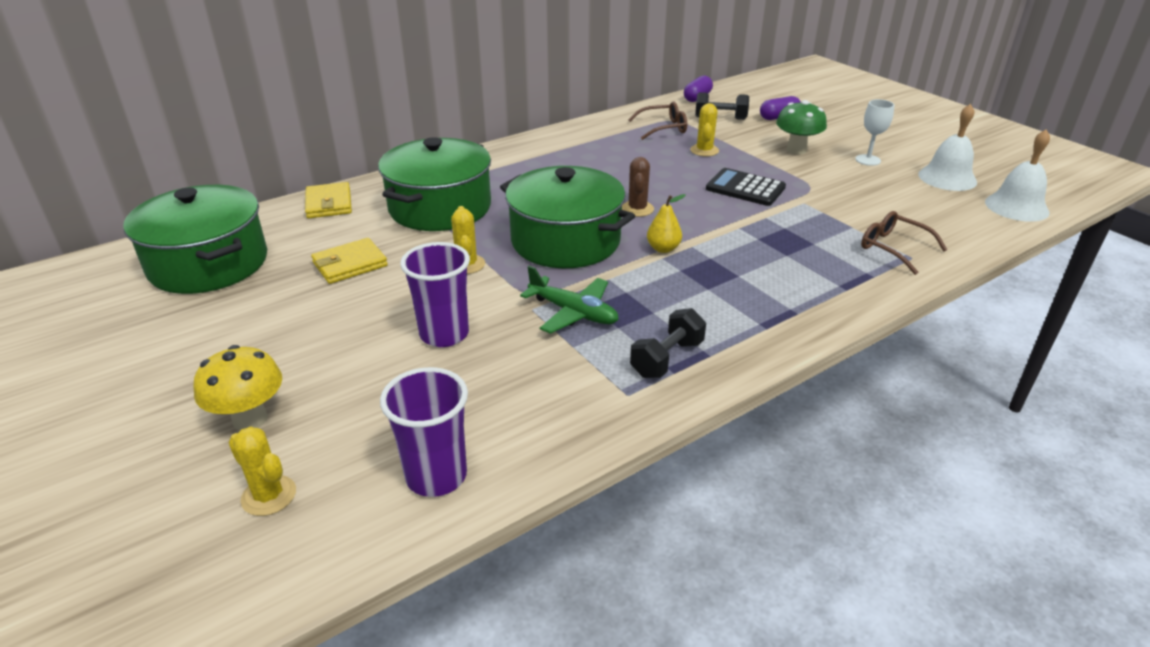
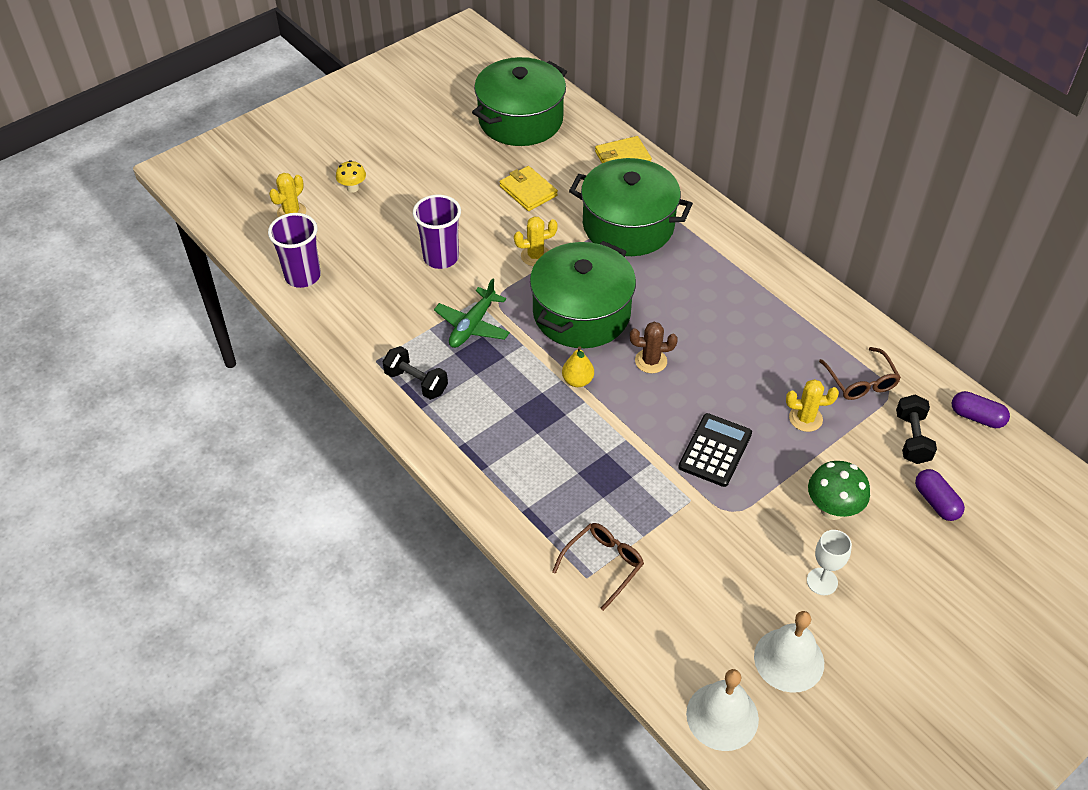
camera: 85 degrees right, 15 degrees up
(250, 419) = (352, 188): yellow mushroom -> yellow mushroom, size x0.62

